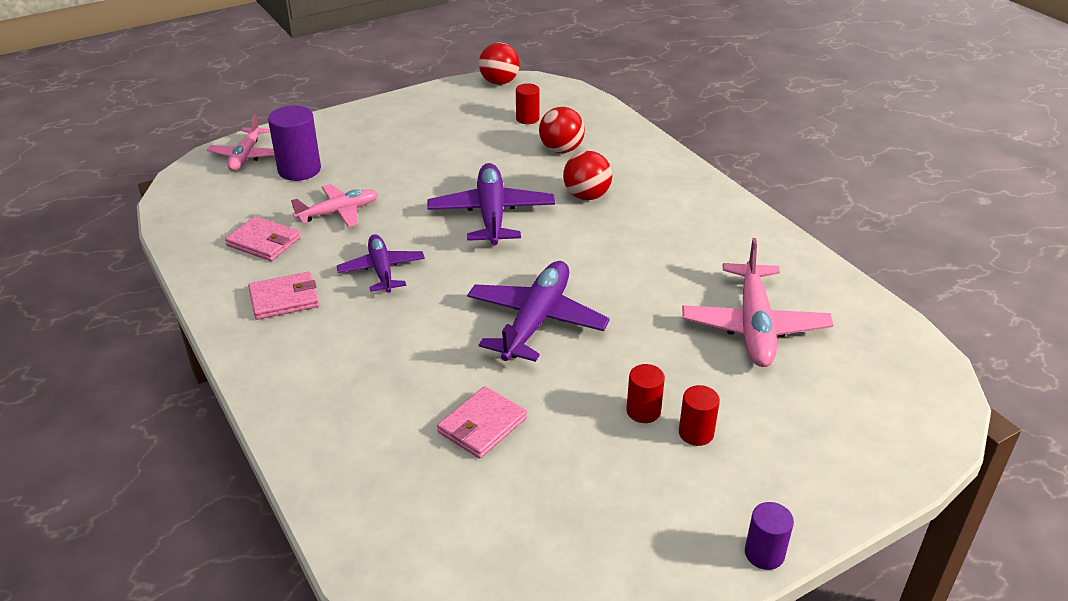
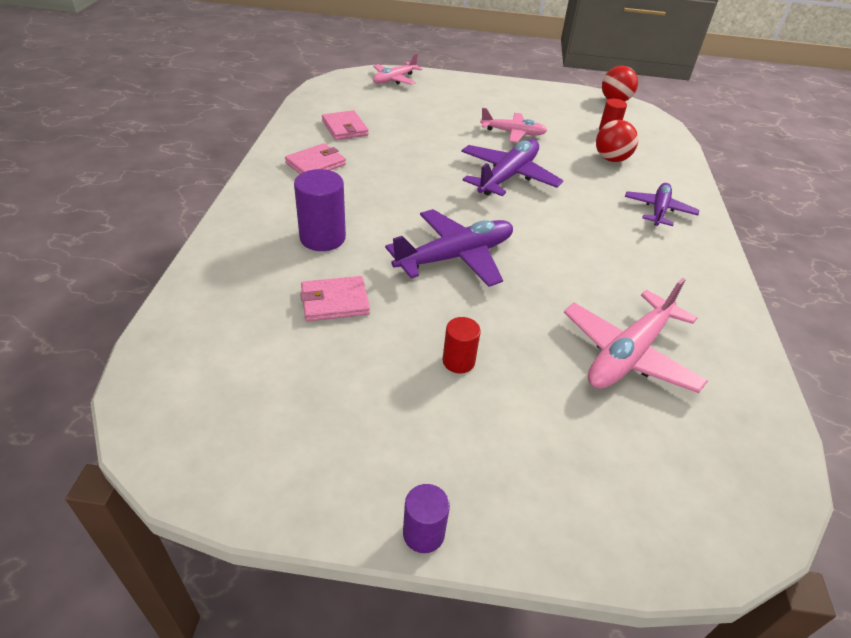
camera: 35 degrees right, 5 degrees up
(284, 299) = (316, 164): pink wallet -> pink wallet turned 60 degrees counterclockwise
(299, 170) = (416, 99): purple cylinder -> purple cylinder (322, 238)
(339, 212) = (409, 132): pink plane -> pink plane (513, 133)
(382, 270) = (393, 175): purple plane -> purple plane (659, 210)
(586, 196) = (594, 196): red ball -> none
(696, 433) = (480, 403): red cylinder -> none

